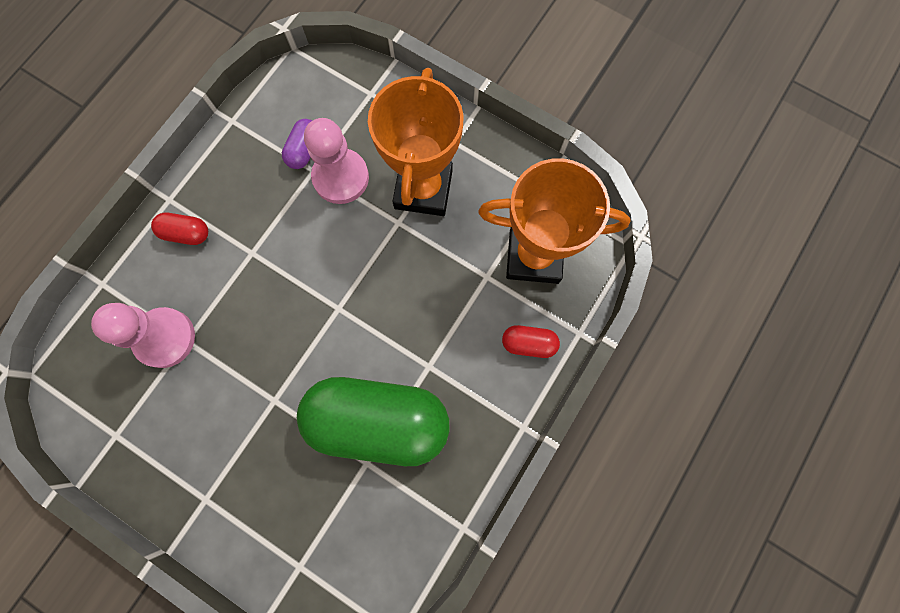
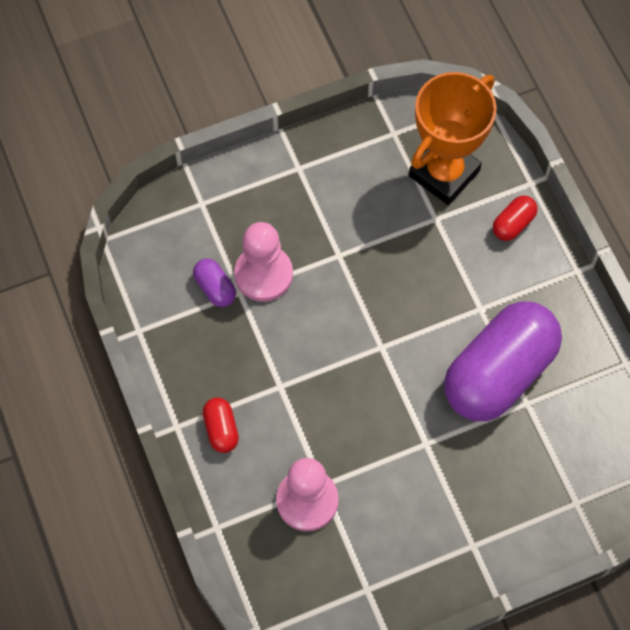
camera: 55 degrees left, 10 degrees down
(186, 233) = (221, 429): red capsule -> red capsule turned 60 degrees counterclockwise
(378, 421) = (499, 373): green capsule -> purple capsule
(423, 189) = (323, 217): orange trophy -> none

